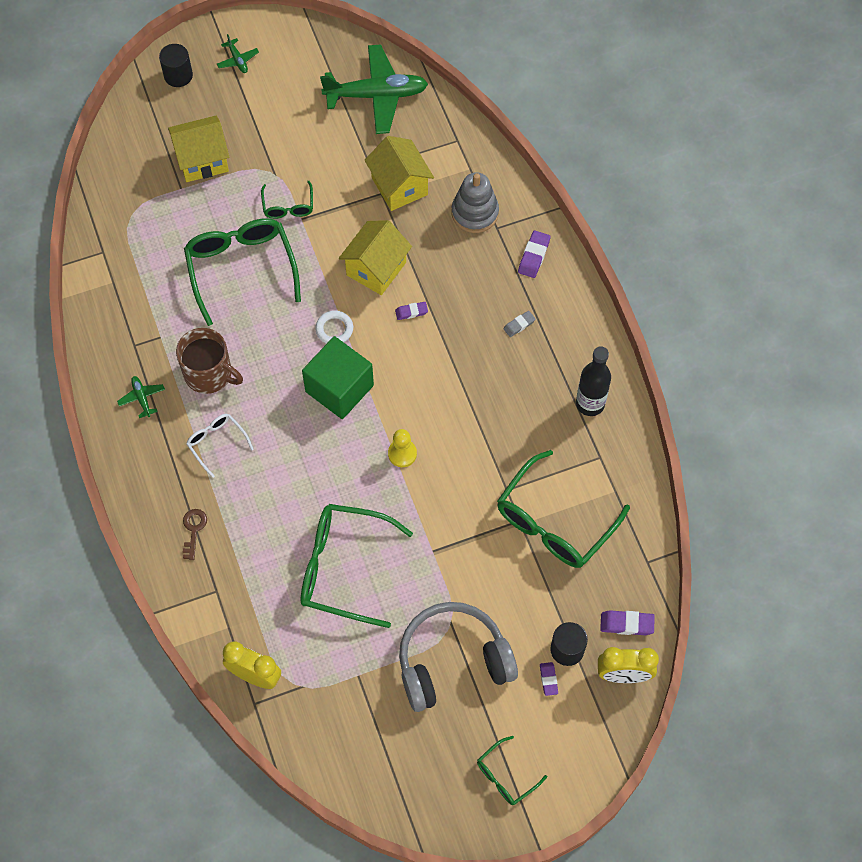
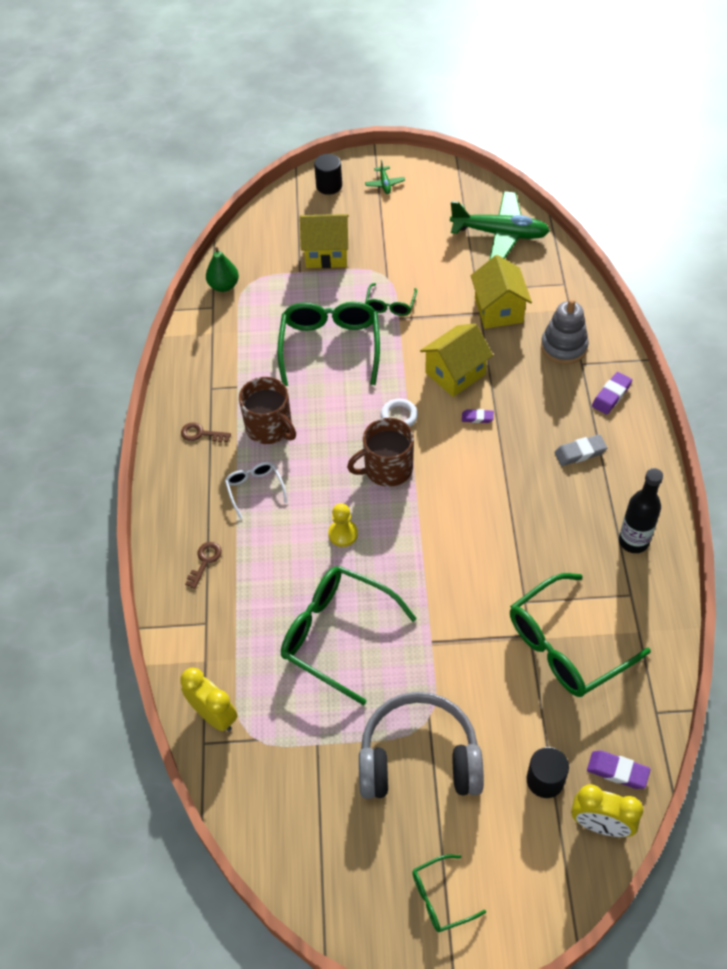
camera: 20 degrees right, 10 degrees down
(106, 224) = (224, 286): none -> green pear
(142, 398) = (201, 434): green plane -> brown key
(339, 388) = (387, 468): green cube -> brown mug
(402, 454) = (429, 542): yellow pawn -> yellow pawn (343, 534)
(519, 325) = (580, 453): grey eraser -> grey eraser, size x1.53
(548, 679) = (516, 806): purple eraser -> none

